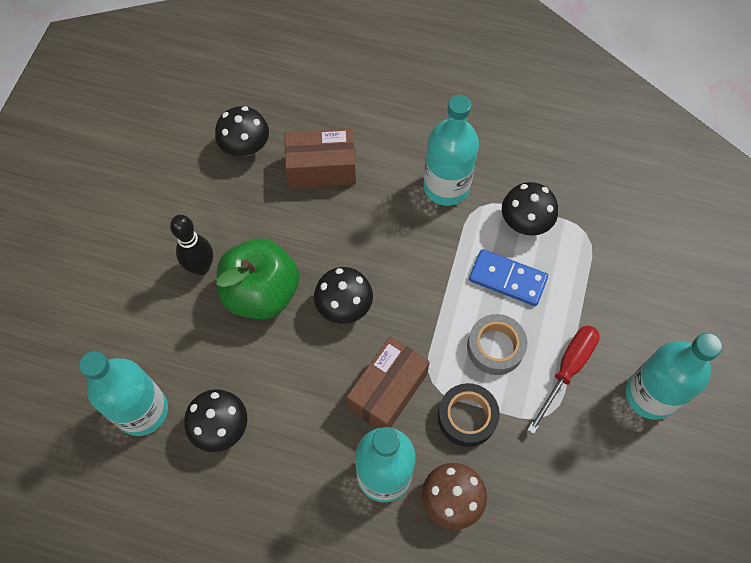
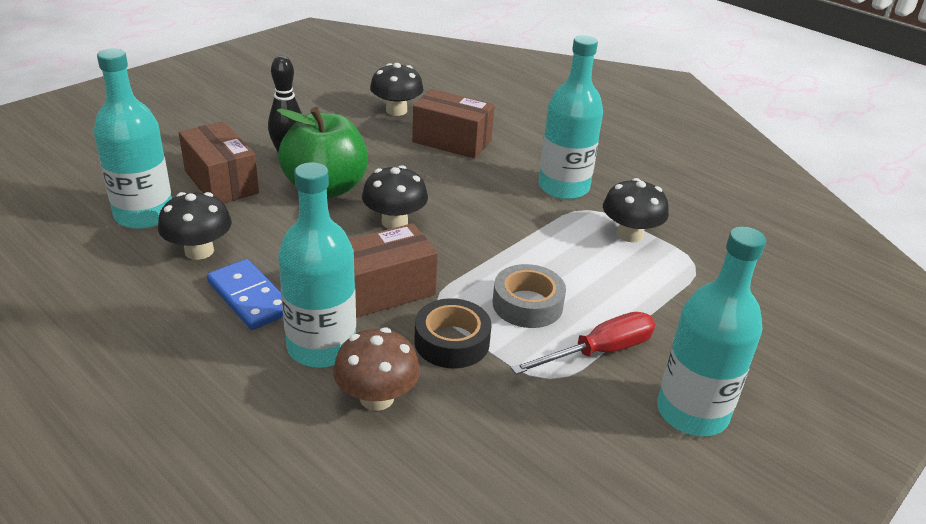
camera: 25 degrees right, 30 degrees down
(171, 333) = (221, 182): none -> brown box
(507, 279) = (580, 264): blue domino -> blue domino (249, 298)

